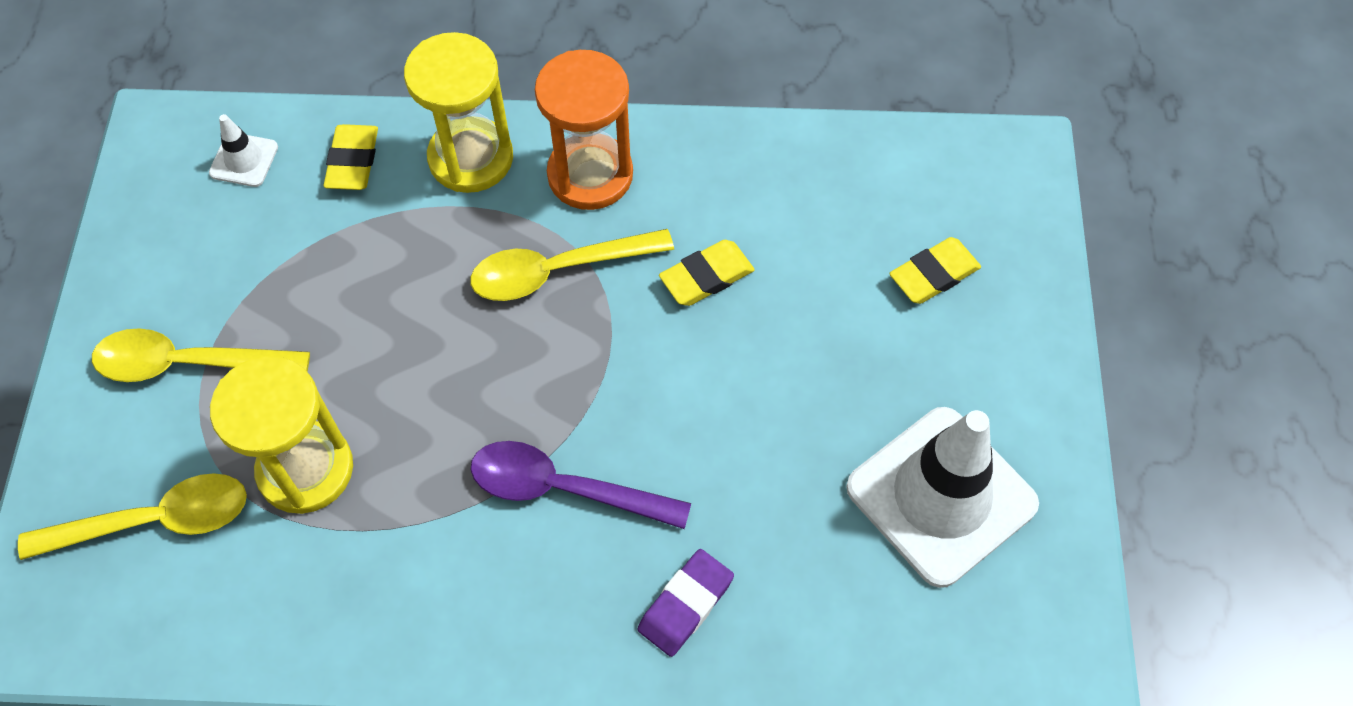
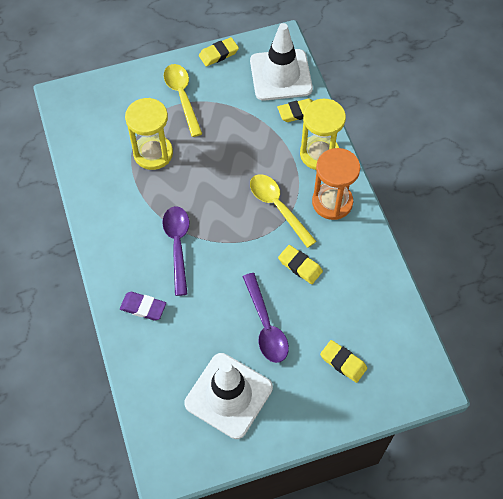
camera: 70 degrees right, 0 degrees up
(117, 256) = (218, 54): none -> yellow eraser
(154, 521) = (115, 114): yellow spoon -> none
(244, 160) = (281, 75): white traffic cone -> white traffic cone, size x2.30
(812, 379) = (265, 325): none -> purple spoon

